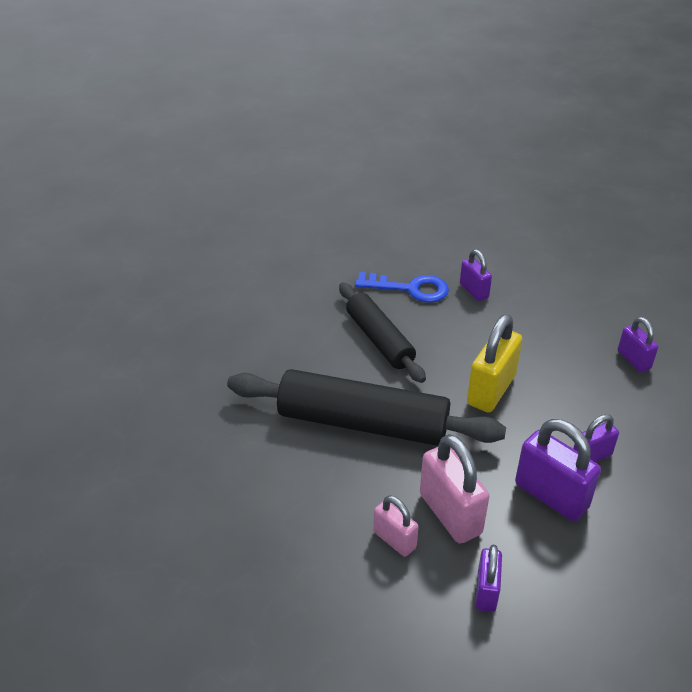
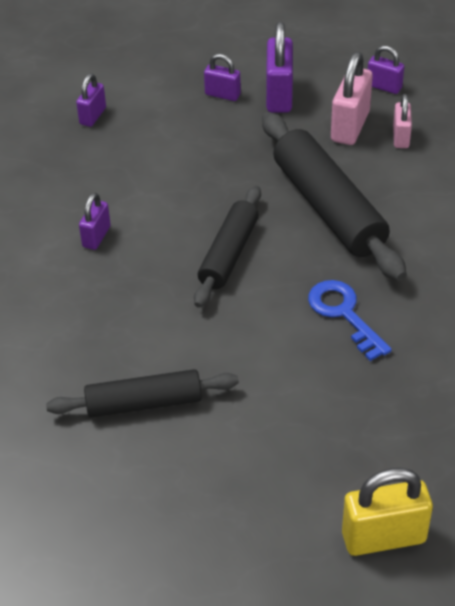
camera: 130 degrees left, 5 degrees up
(303, 240) = (144, 403): none -> black rolling pin
(410, 289) = (138, 276): blue key -> blue key (344, 314)
(486, 591) = (384, 87): purple padlock -> purple padlock turned 60 degrees clockwise
(491, 390) = (213, 165): yellow padlock -> yellow padlock (383, 537)

